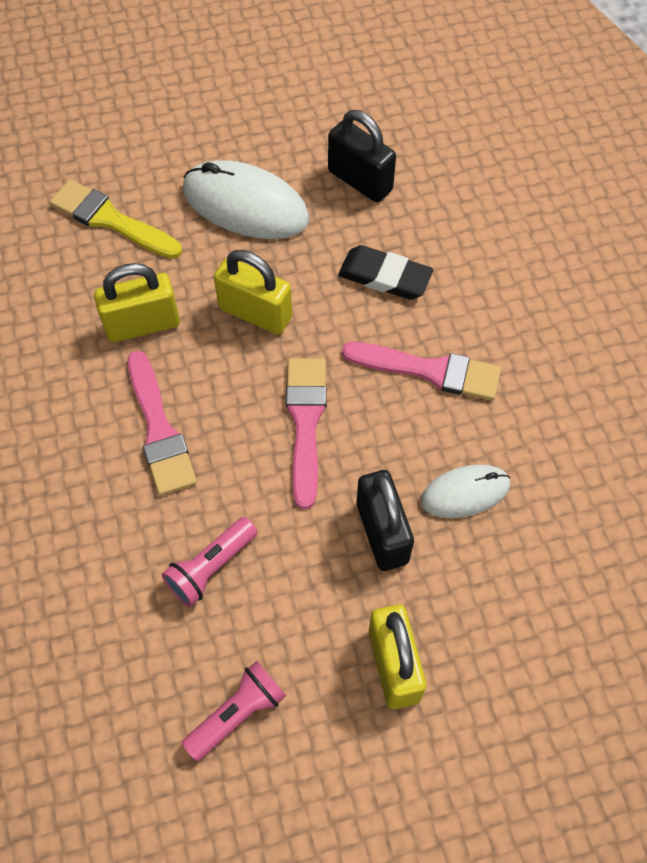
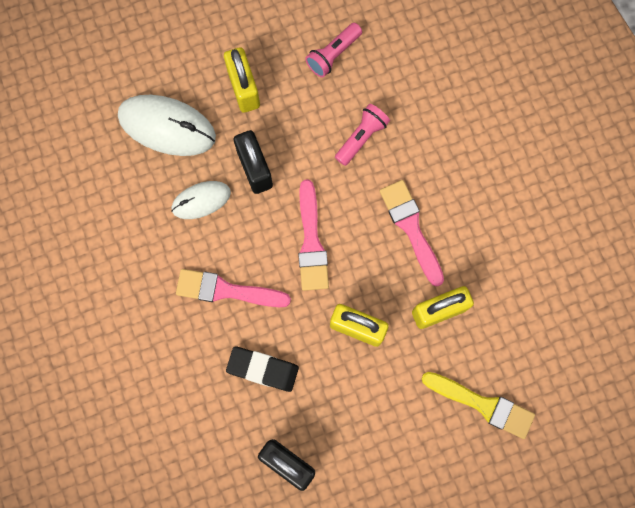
camera: 175 degrees right, 15 degrees up
(245, 205) = (378, 429): white mouse -> white mouse (167, 126)

